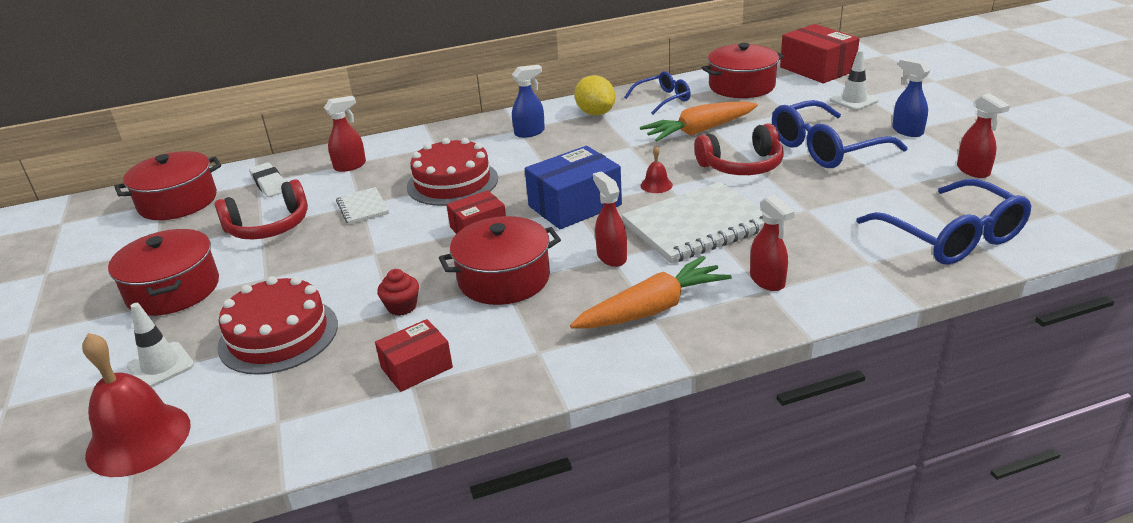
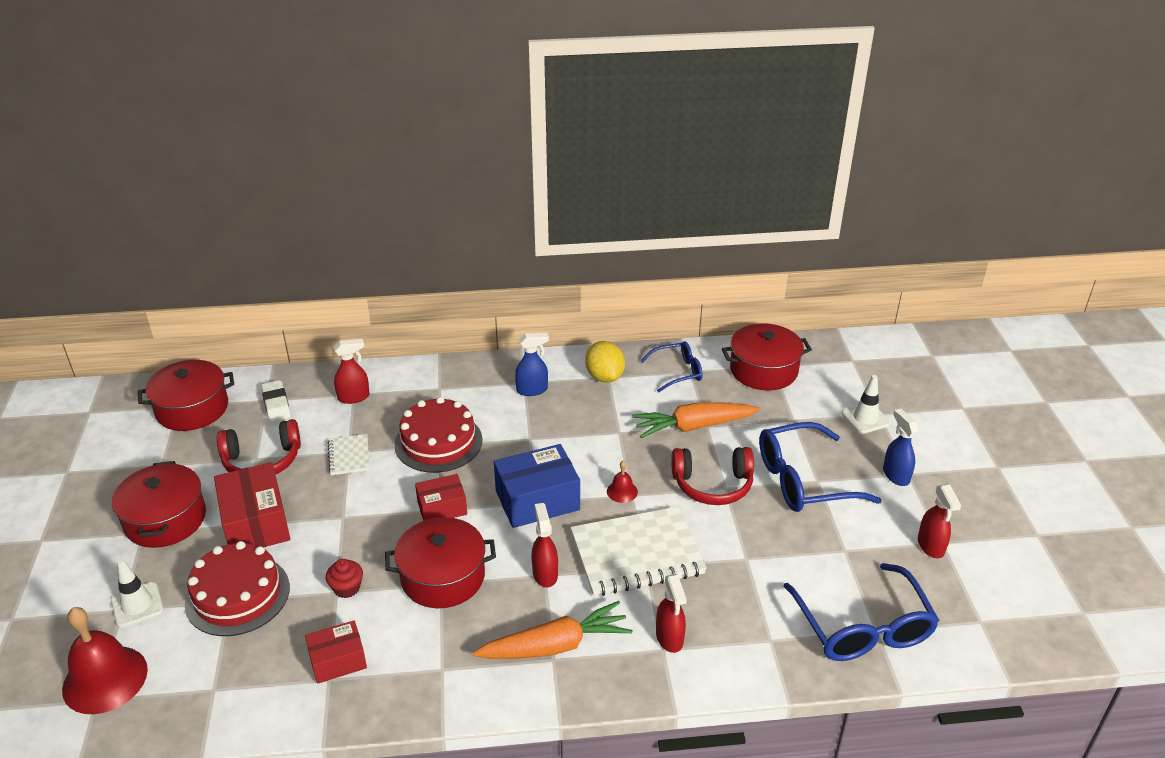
camera: 10 degrees right, 5 degrees up
(817, 69) = (851, 362): red box -> red box (256, 523)

